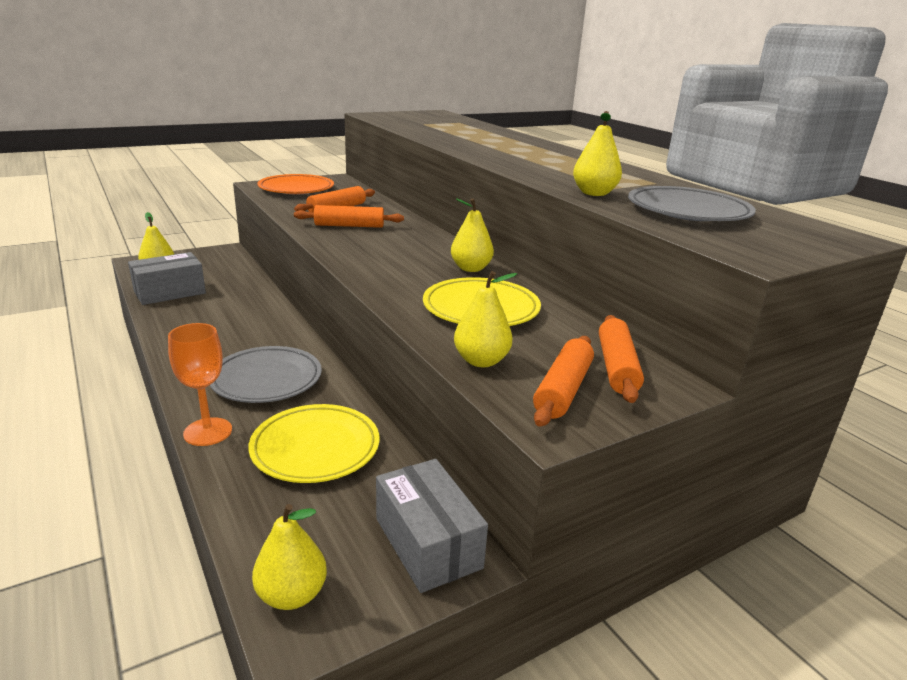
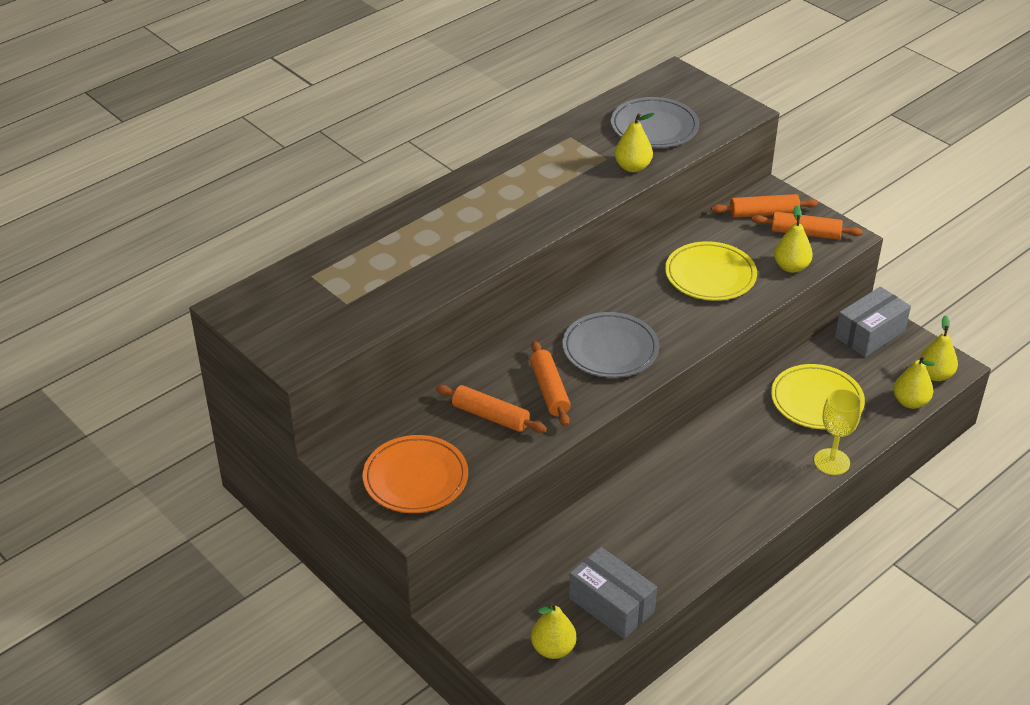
camera: 100 degrees left, 15 degrees up
(208, 432) = (831, 462): orange goblet -> yellow goblet
(266, 379) = (746, 456): grey plate -> grey plate (610, 349)
(471, 268) = (629, 290): yellow pear -> yellow pear (910, 402)

